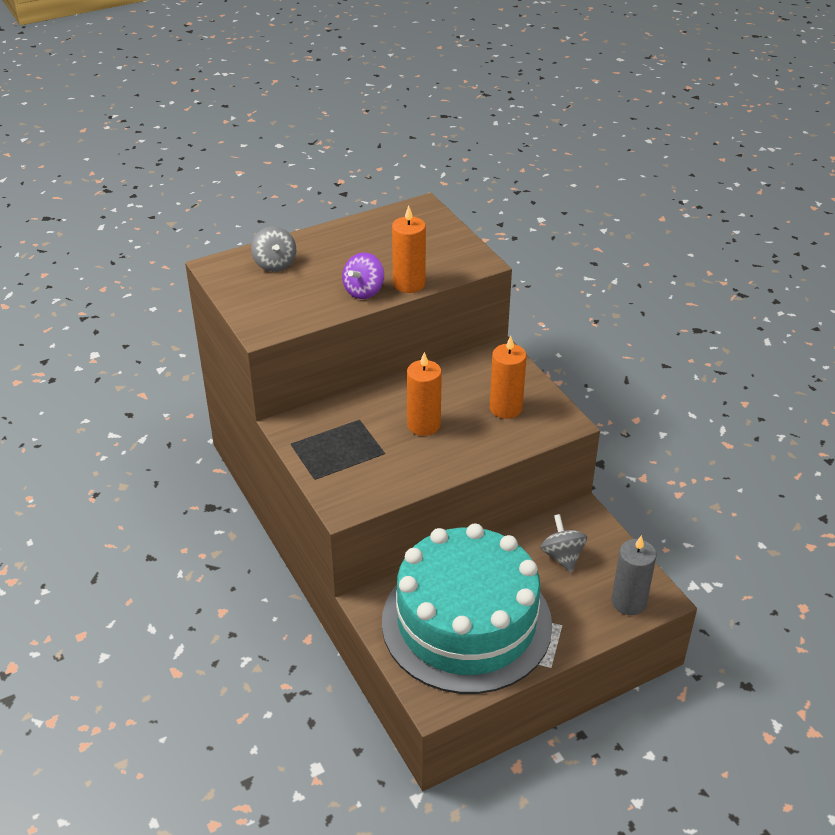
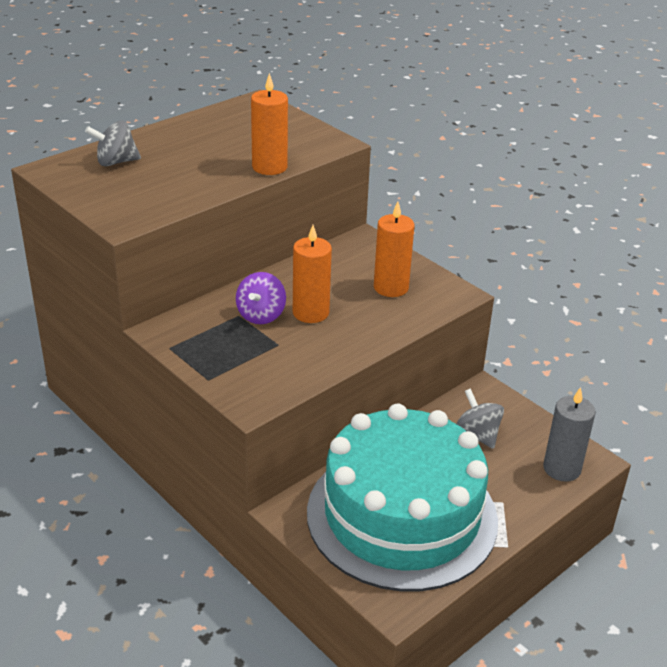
camera: 15 degrees left, 5 degrees down
(275, 264) = (116, 162): grey spinning top -> grey spinning top turned 105 degrees clockwise
(364, 291) = (223, 177): purple spinning top -> purple spinning top (261, 315)

